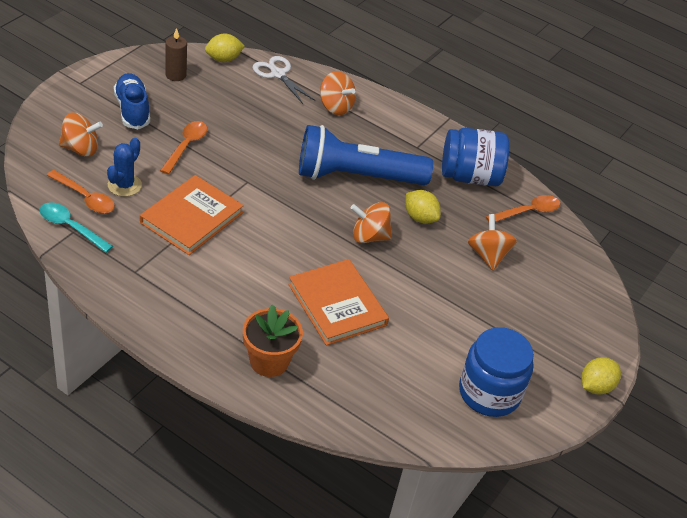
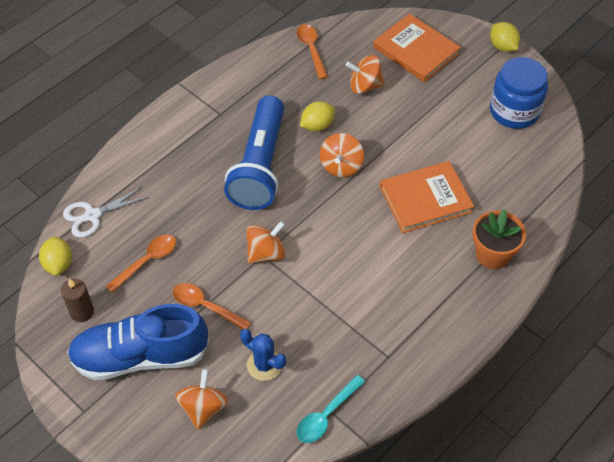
camera: 75 degrees left, 10 degrees up
(85, 197) = (282, 402): orange spoon -> orange spoon (146, 261)
(132, 110) = (140, 356): blue shoe -> blue shoe, size x1.58
(192, 218) = (314, 305): orange book -> orange book (416, 50)
(335, 107) = (153, 171): orange spinning top -> orange spinning top (266, 253)
(470, 176) = (263, 81): blue jar -> none

